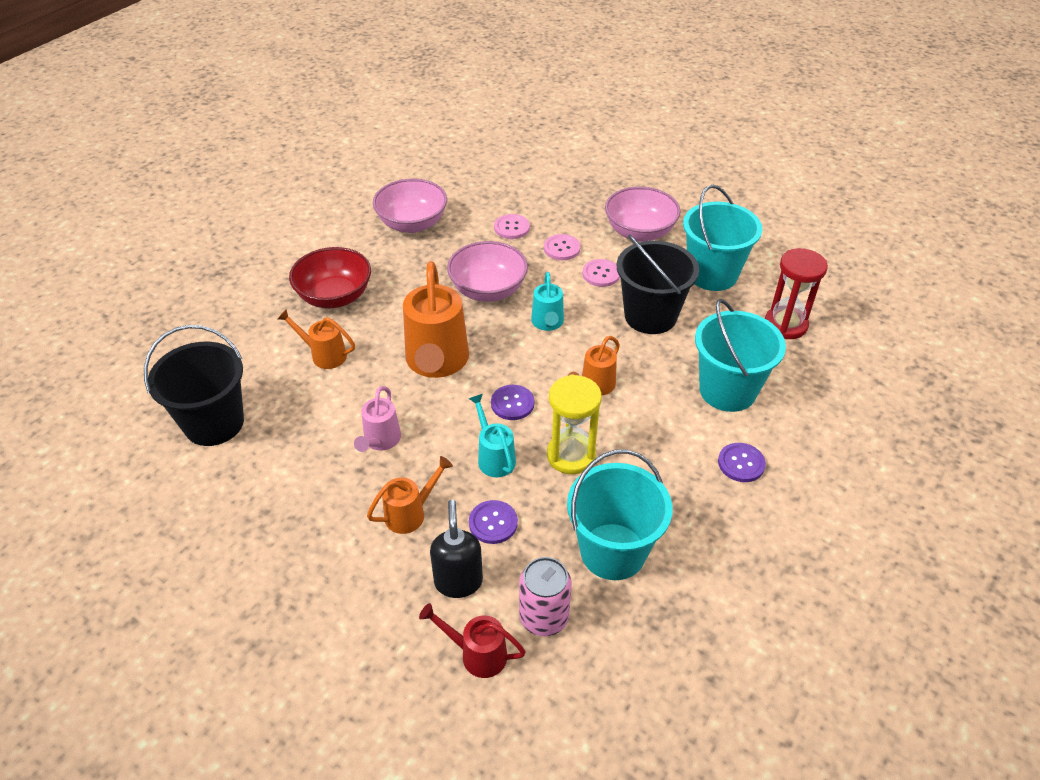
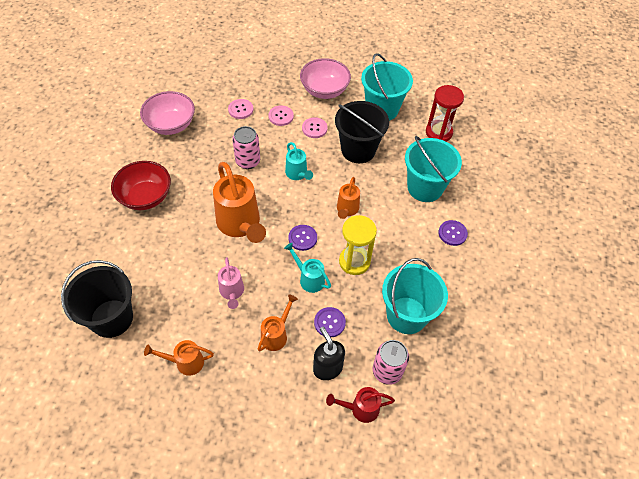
camera: 25 degrees left, 10 degrees up
(324, 355) = (161, 243): orange watering can -> orange watering can (185, 362)
(488, 290) = (248, 161): pink bowl -> pink can

